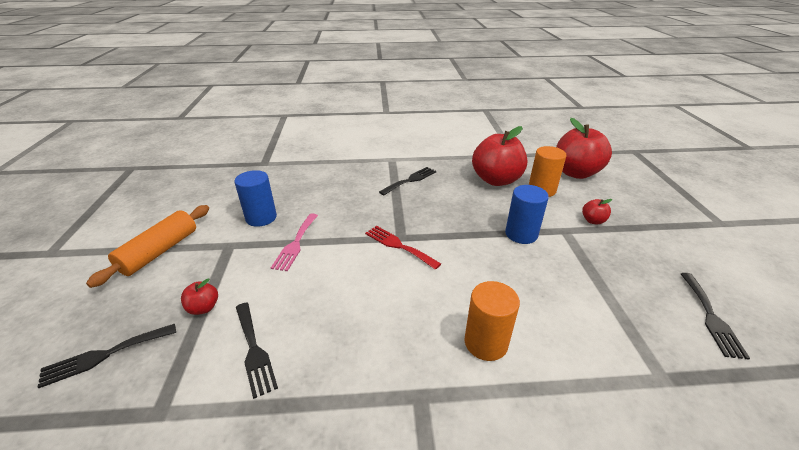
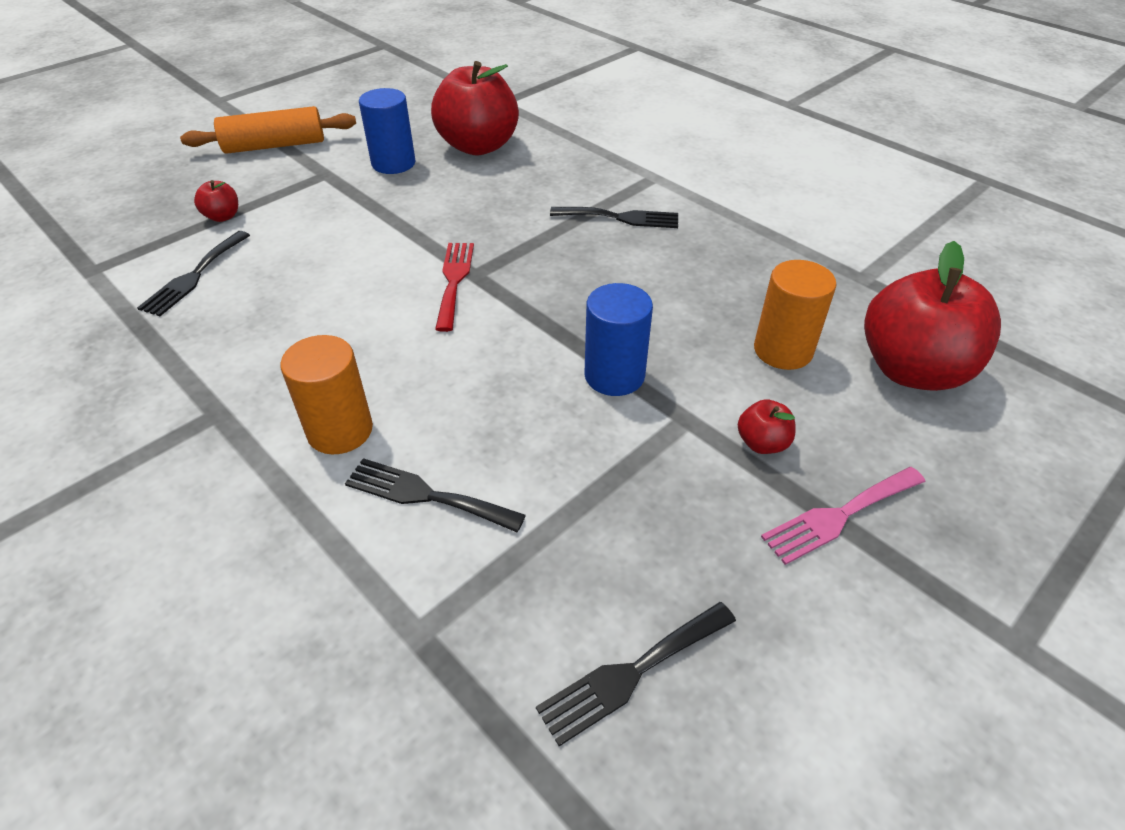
camera: 50 degrees right, 10 degrees up
(104, 355) = (127, 206): black fork -> black fork (426, 495)
(295, 243) = (374, 210): pink fork -> pink fork (839, 516)
(496, 180) = (741, 291): red apple -> red apple (478, 146)

